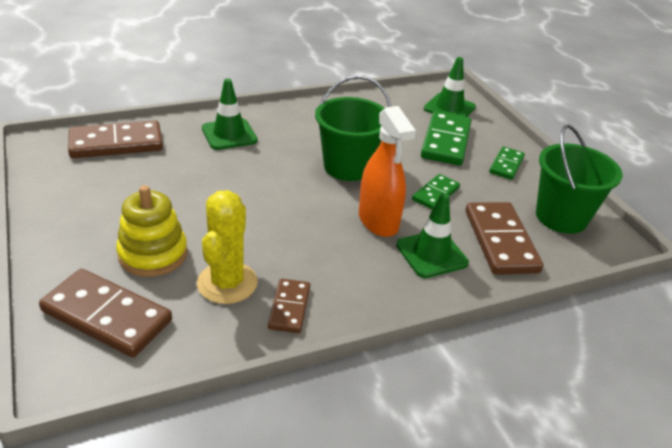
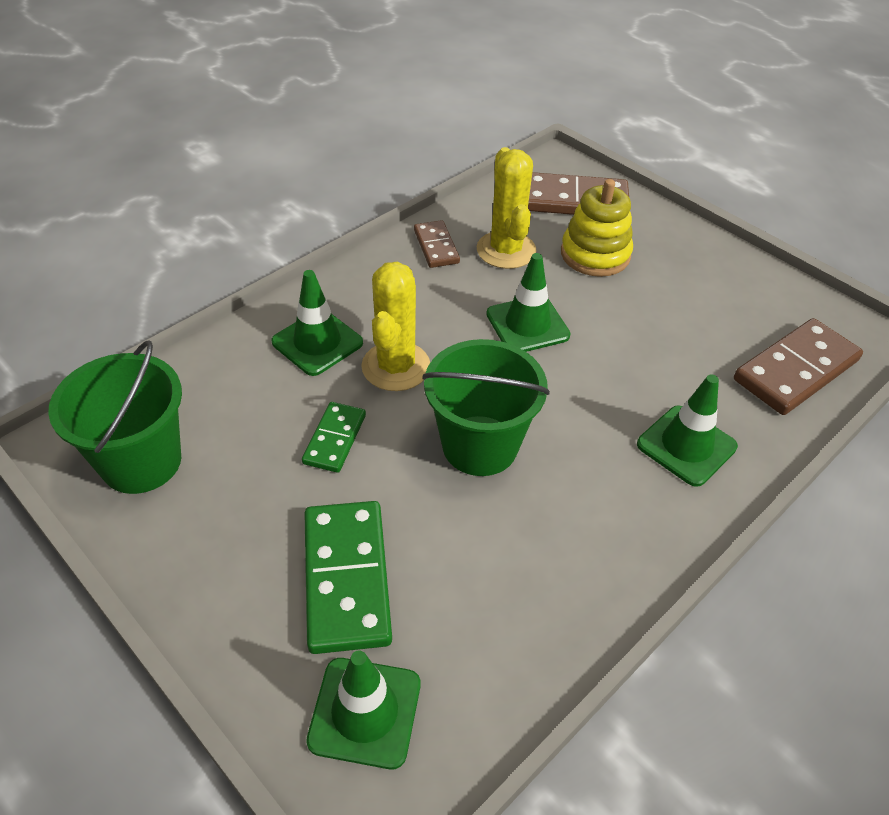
camera: 160 degrees right, 10 degrees up
(263, 219) = (527, 325): none -> green traffic cone
(378, 221) = (396, 366): orange spray bottle -> yellow cactus
(500, 241) = (233, 388): brown domino -> none
(506, 165) = (227, 554): green domino -> none

